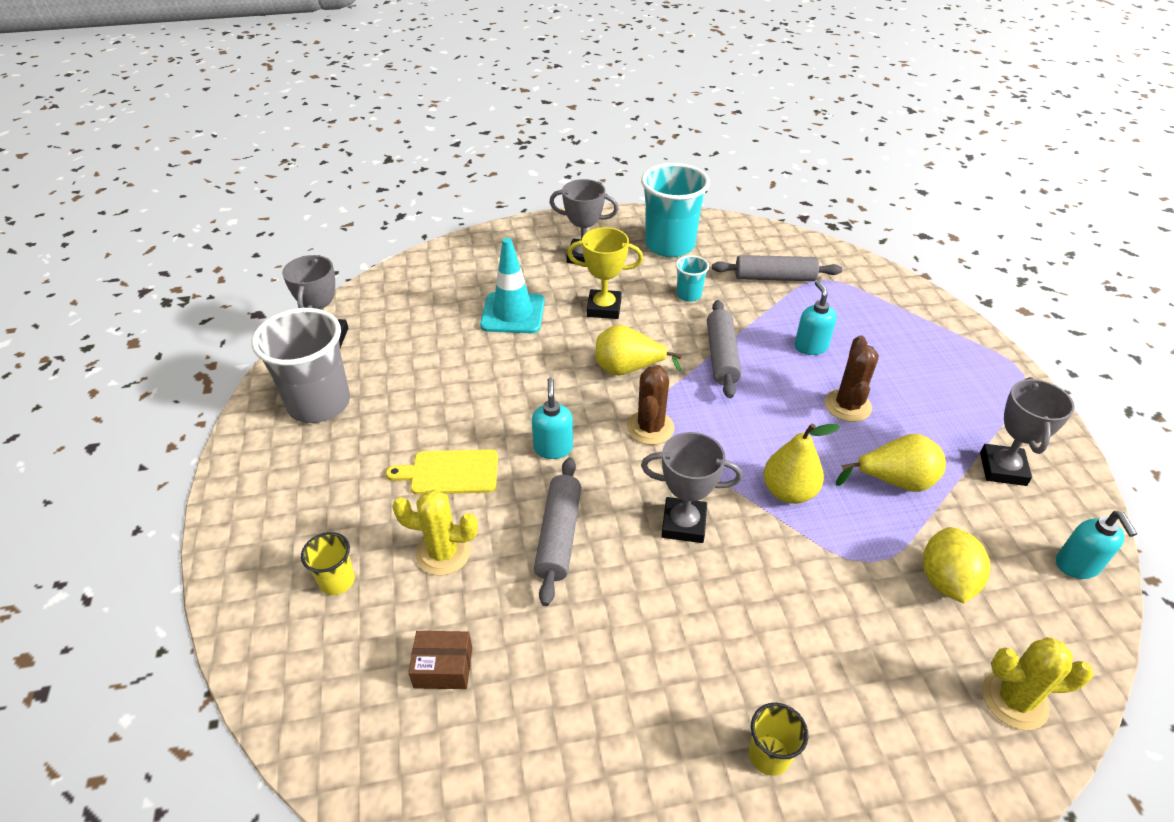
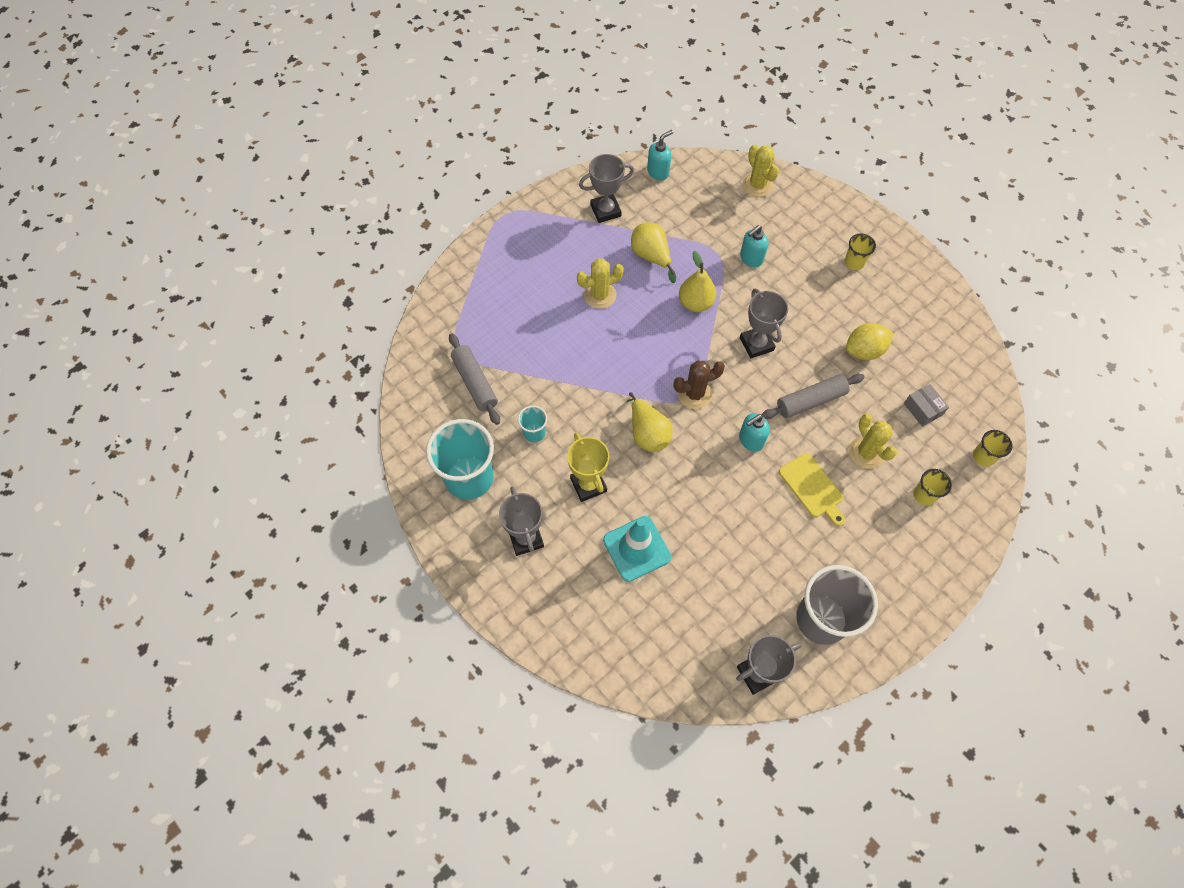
camera: 120 degrees left, 20 degrees up
(312, 698) = (983, 456): none -> yellow cup
(443, 667) = (922, 409): brown box -> grey box
(721, 356) = (595, 382): grey rolling pin -> none
(810, 346) = (550, 333): turquoise soap dispenser -> turquoise soap dispenser (751, 258)
(847, 406) = (600, 295): brown cactus -> yellow cactus
(946, 580) = (707, 220): yellow lemon -> yellow lemon (864, 351)

